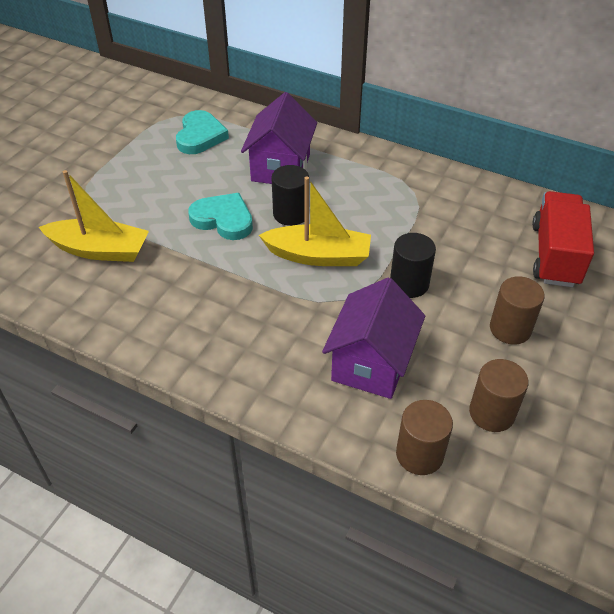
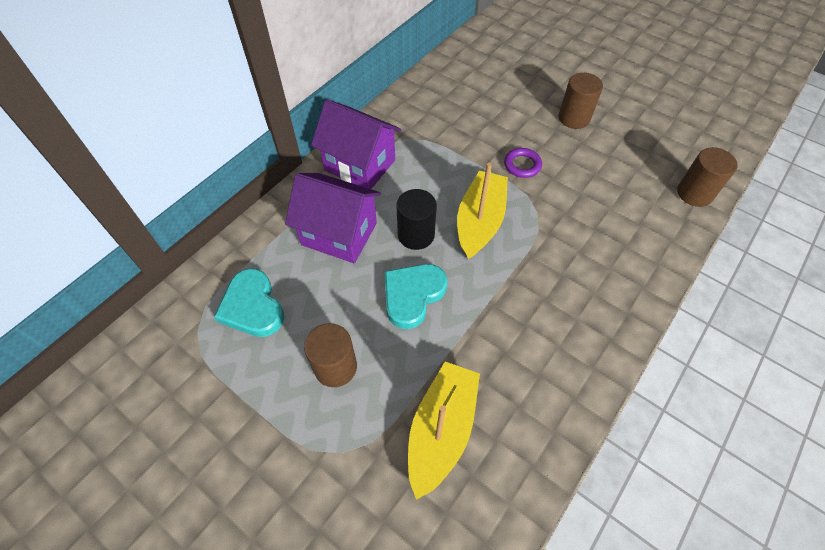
camera: 80 degrees left, 10 degrees up
(200, 136) = (252, 307): turquoise heart -> turquoise heart turned 135 degrees counterclockwise
(371, 363) = (610, 206): purple house -> purple house (360, 165)
(409, 284) = (522, 165): black cylinder -> purple ring
(492, 413) = (653, 146): brown cylinder -> brown cylinder (335, 367)
(555, 255) = (498, 75): red truck -> none

